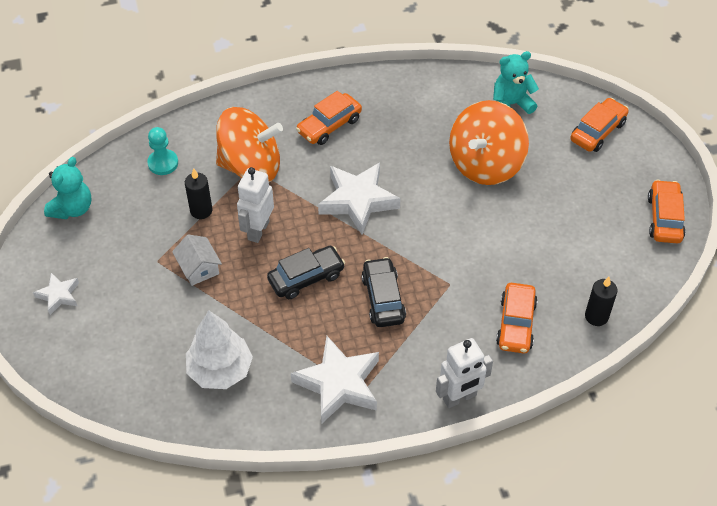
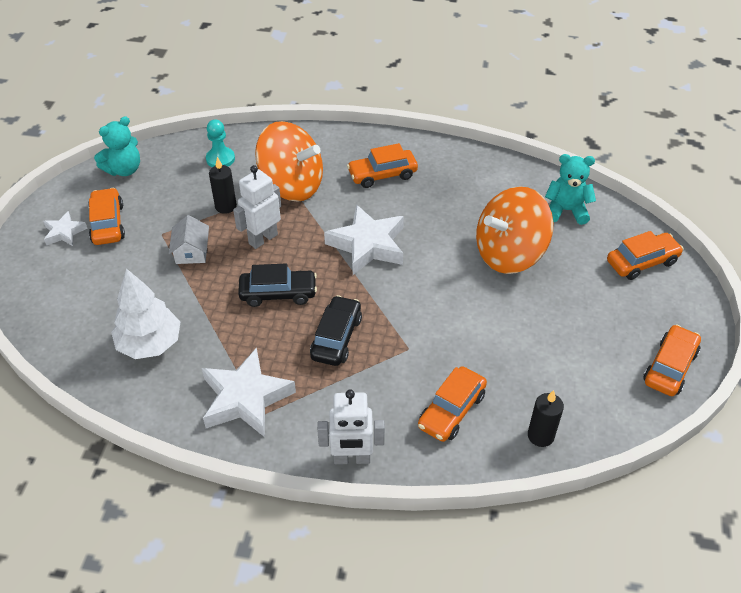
camera: 25 degrees right, 5 degrees down
(96, 270) = (108, 224): none -> orange car

